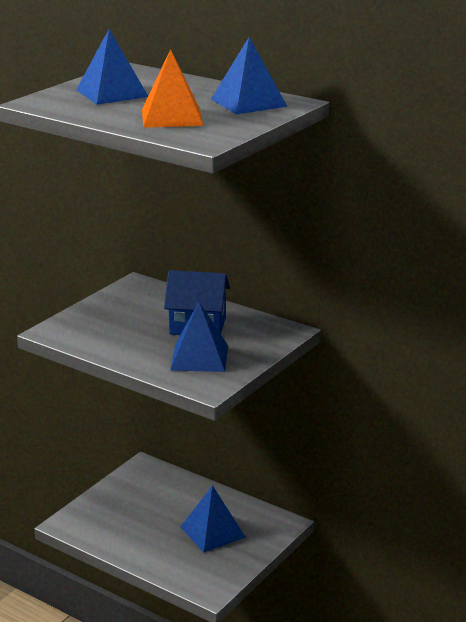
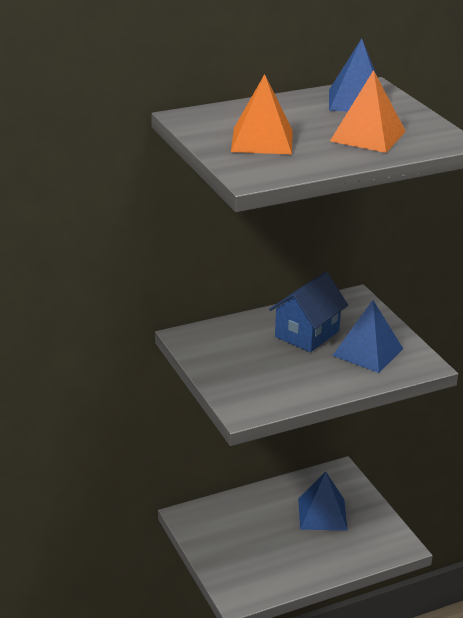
camera: 60 degrees left, 5 degrees up
(112, 93) = (262, 140): blue pyramid -> orange pyramid

